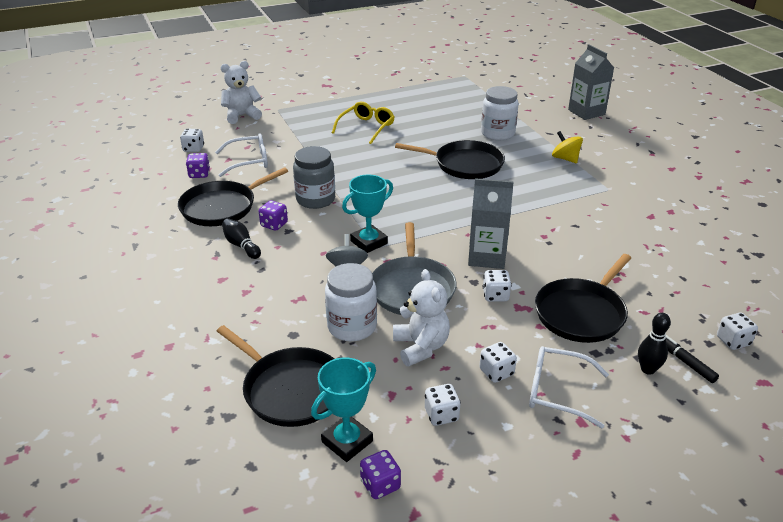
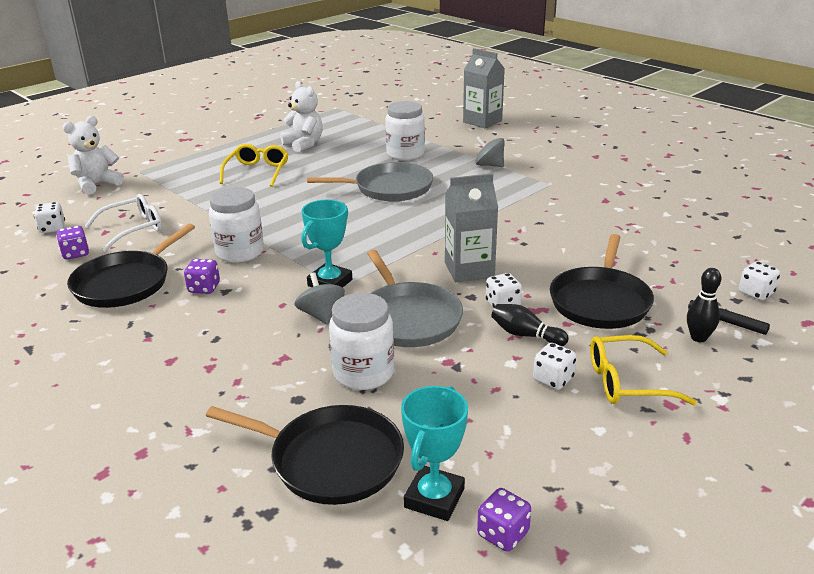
camera: 20 degrees left, 5 degrees down
(241, 245) = (175, 318): black bowling pin -> black bowling pin (525, 335)
(315, 199) = (240, 252): grey jar -> white jar
(421, 347) = (455, 375): white teddy bear -> white teddy bear (304, 144)
(441, 415) = (523, 438): white dice -> none
(465, 164) = (389, 188): black pan -> grey pan
(557, 391) = (627, 382): white glasses -> yellow glasses
(565, 159) = (489, 165): yellow spinning top -> grey spinning top

